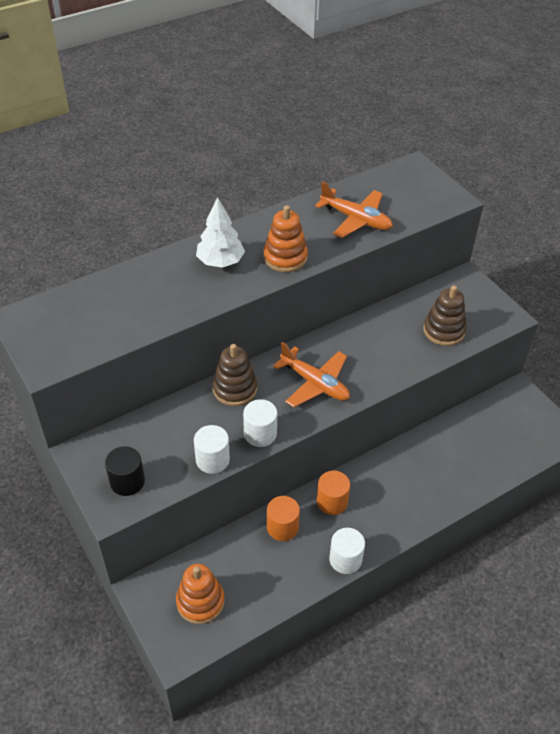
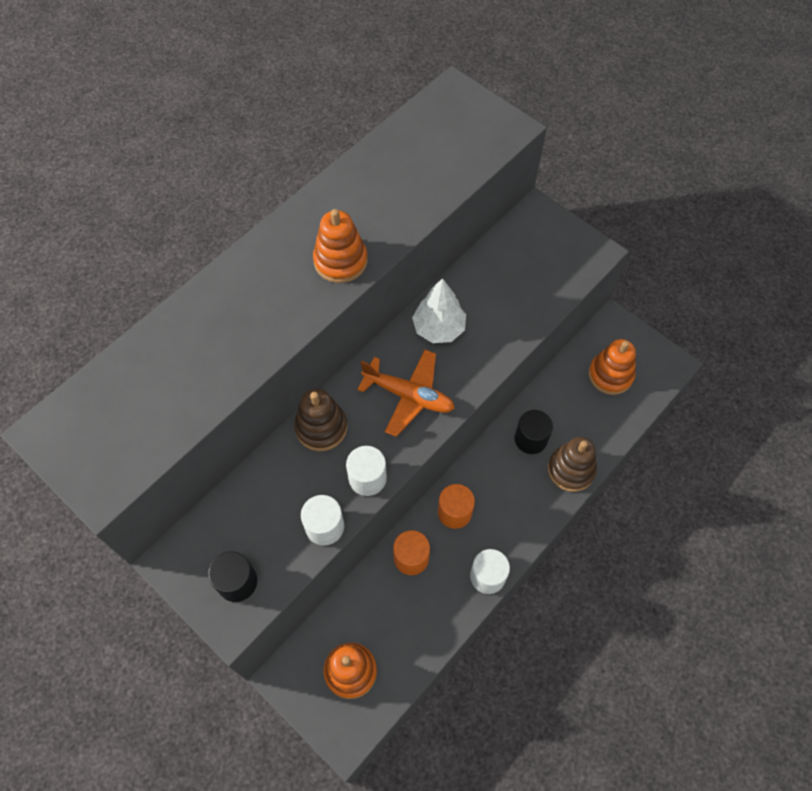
camera: 15 degrees left, 15 degrees up
(220, 262) = (265, 286): white tree -> white tree (439, 328)
(356, 219) = (407, 185): orange plane -> none
(417, 462) = (530, 439): none -> black cylinder
(444, 331) = (531, 289): brown stacking toy -> brown stacking toy (571, 469)
(504, 430) = (610, 375): none -> orange stacking toy

